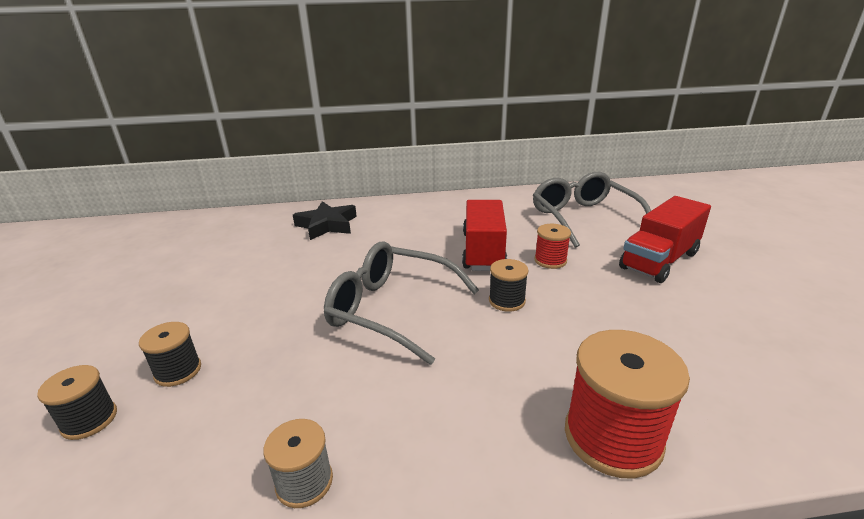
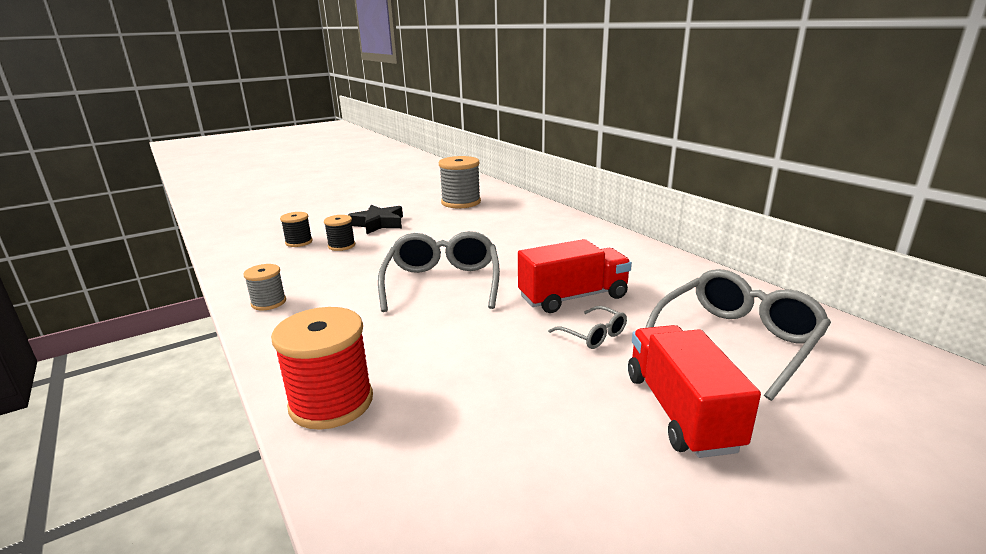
camera: 65 degrees right, 5 degrees down
(179, 249) = (461, 202): none -> grey spool
(327, 225) = (544, 228): black star -> black star (378, 224)
(507, 301) = (492, 325): black spool -> none
(550, 260) = (593, 335): red spool -> grey glasses
(659, 260) = (680, 411): red truck -> red truck turned 60 degrees clockwise

